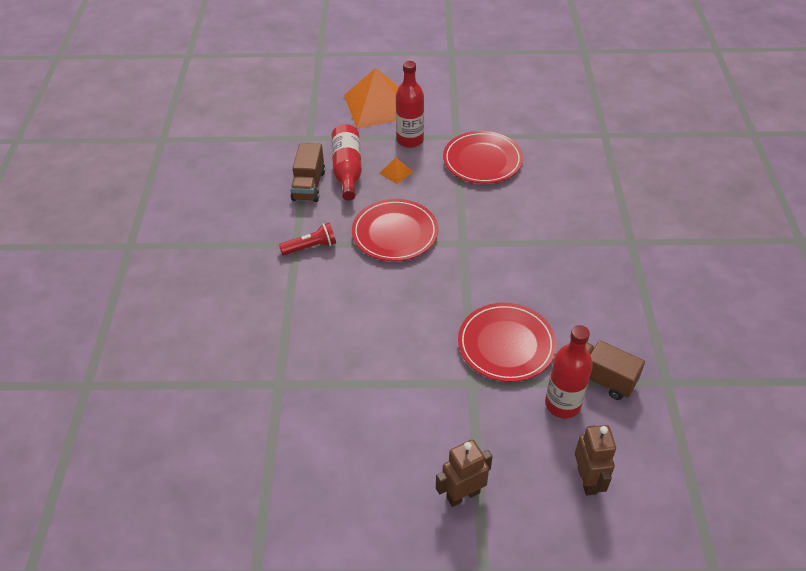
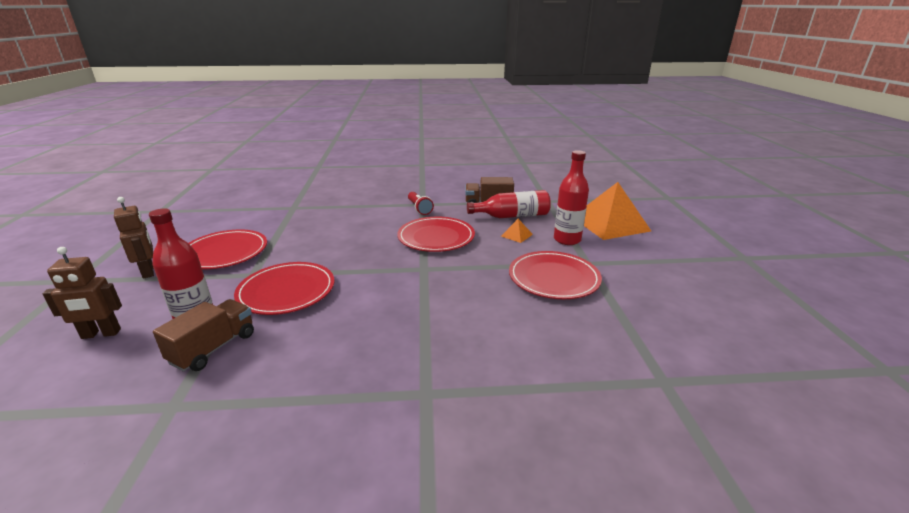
camera: 85 degrees right, 20 degrees down
(417, 427) = (224, 252): none -> red plate

